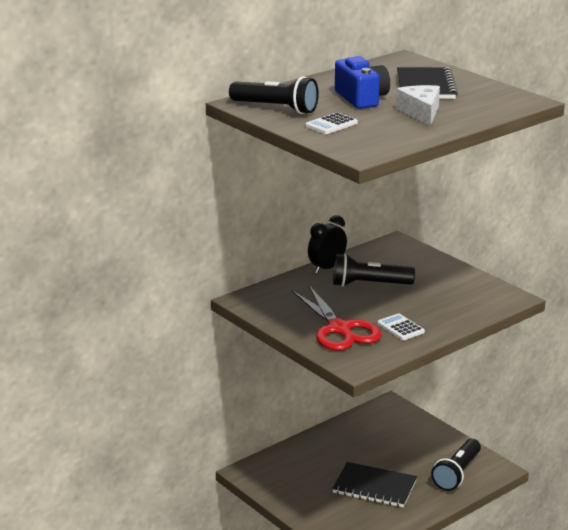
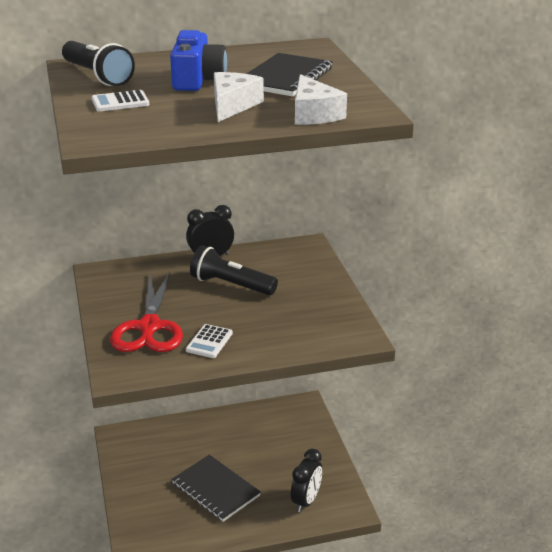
camera: 25 degrees right, 5 degrees up
(400, 328) = (209, 342): white calculator -> white calculator turned 150 degrees counterclockwise
(457, 473) = (306, 501): black flashlight -> black clock
(489, 109) = (314, 114): none -> white cheese

